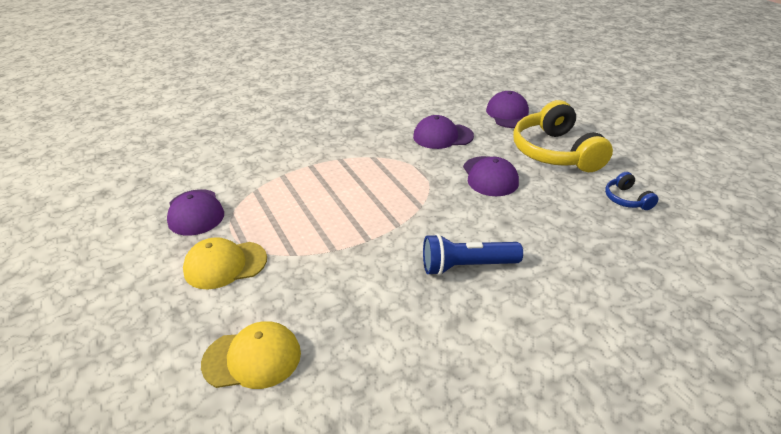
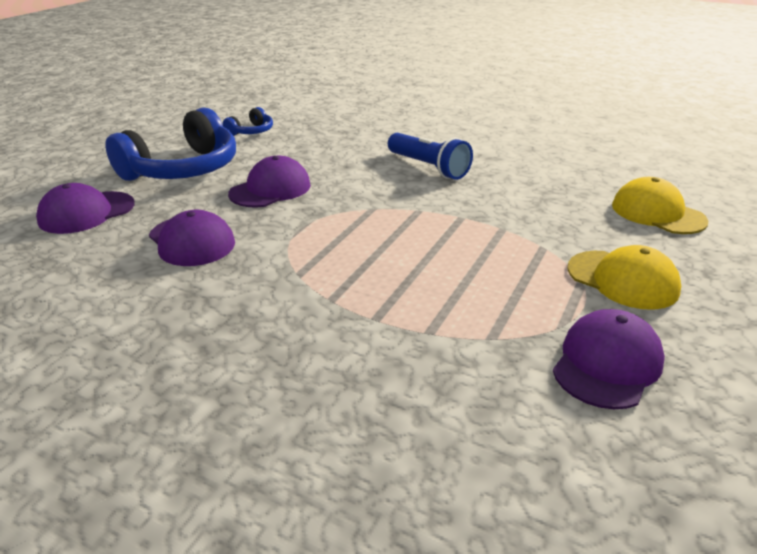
camera: 125 degrees left, 5 degrees down
(555, 152) = (183, 169): yellow headphones -> blue headphones

